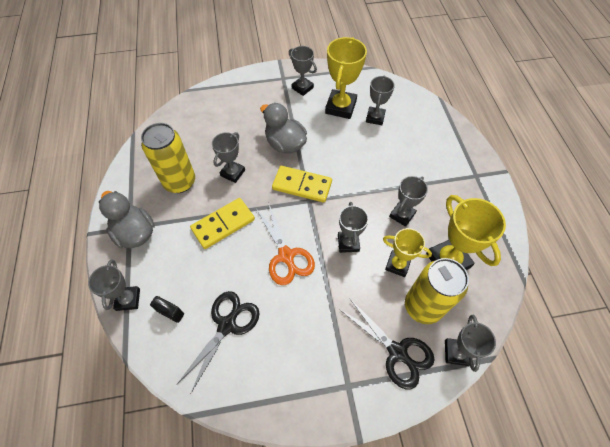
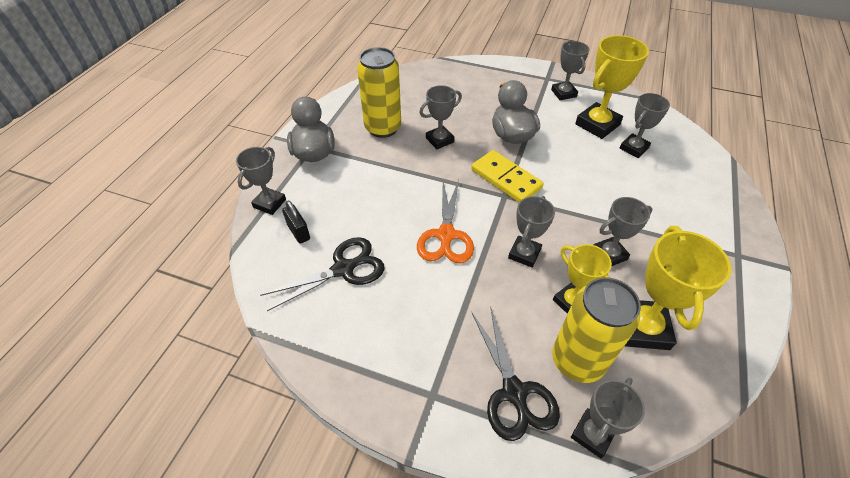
camera: 30 degrees right, 10 degrees down
(223, 224) = (400, 179): yellow domino -> none

